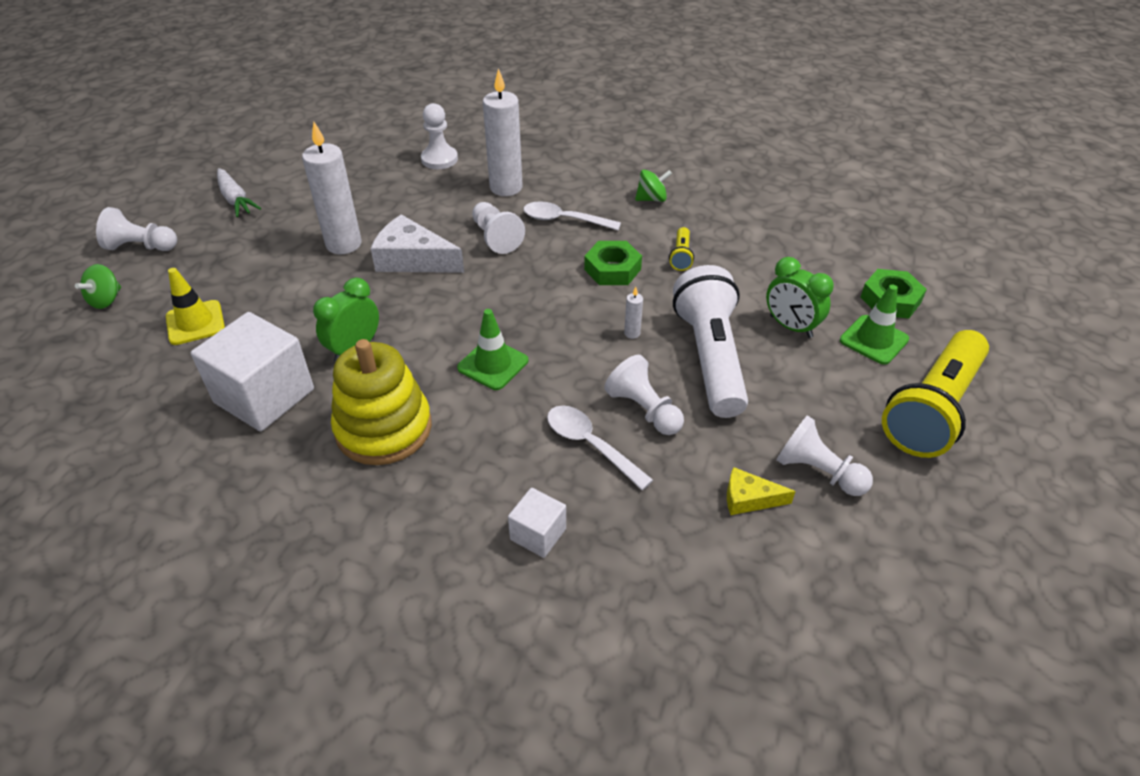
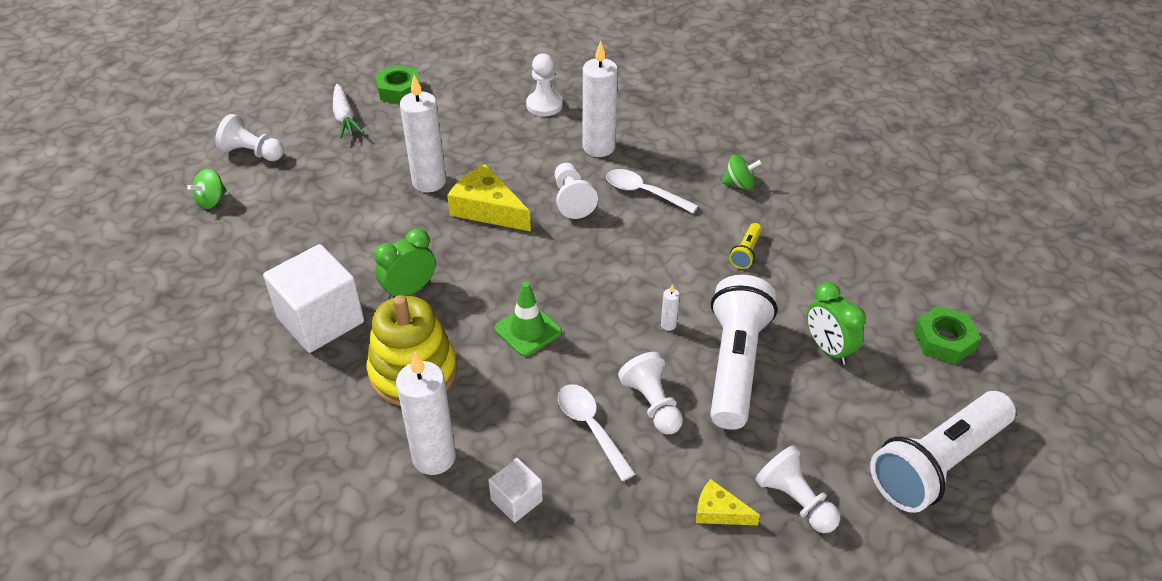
camera: 15 degrees right, 0 degrees up
(195, 323) = (280, 237): yellow traffic cone -> none
(413, 259) = (487, 209): white cheese -> yellow cheese
(434, 510) = (434, 457): none -> white candle
(612, 269) = (673, 254): green nut -> green nut (399, 90)
(874, 340) = (908, 380): green traffic cone -> none
(932, 409) = (937, 464): yellow flashlight -> white flashlight

